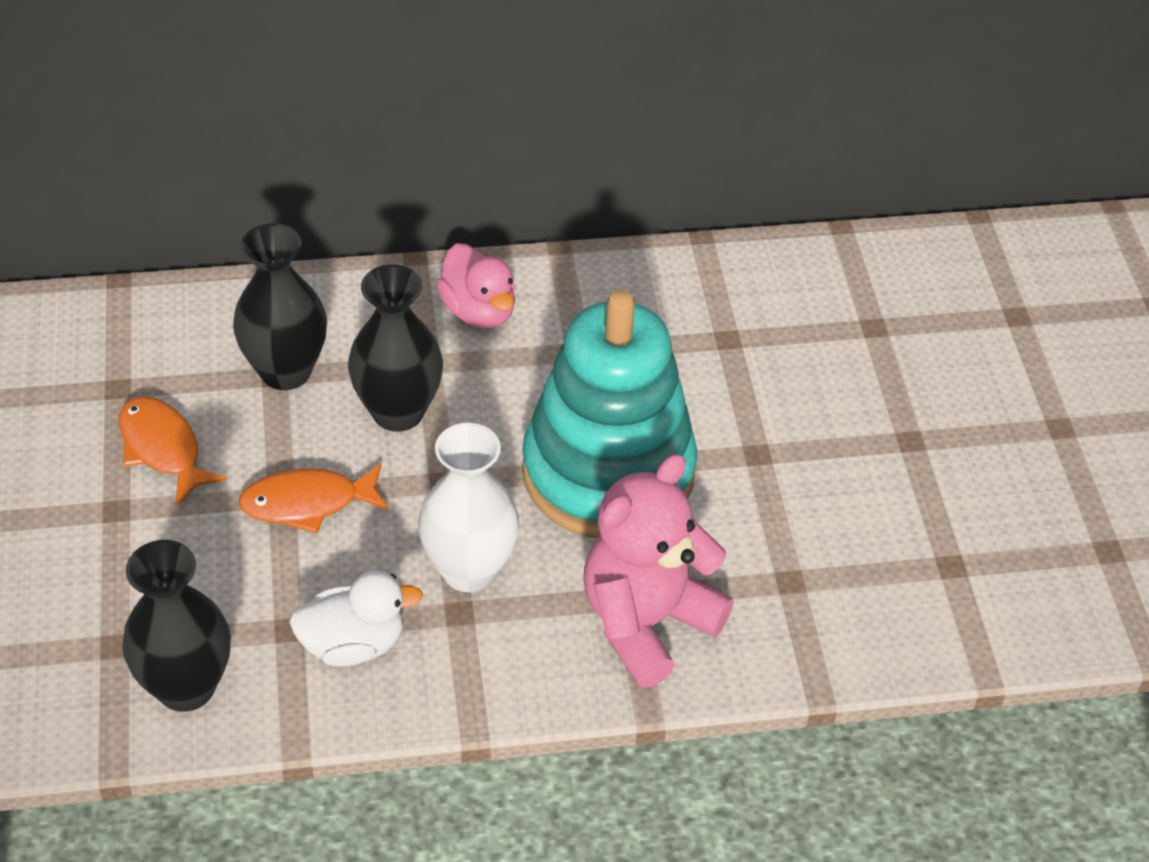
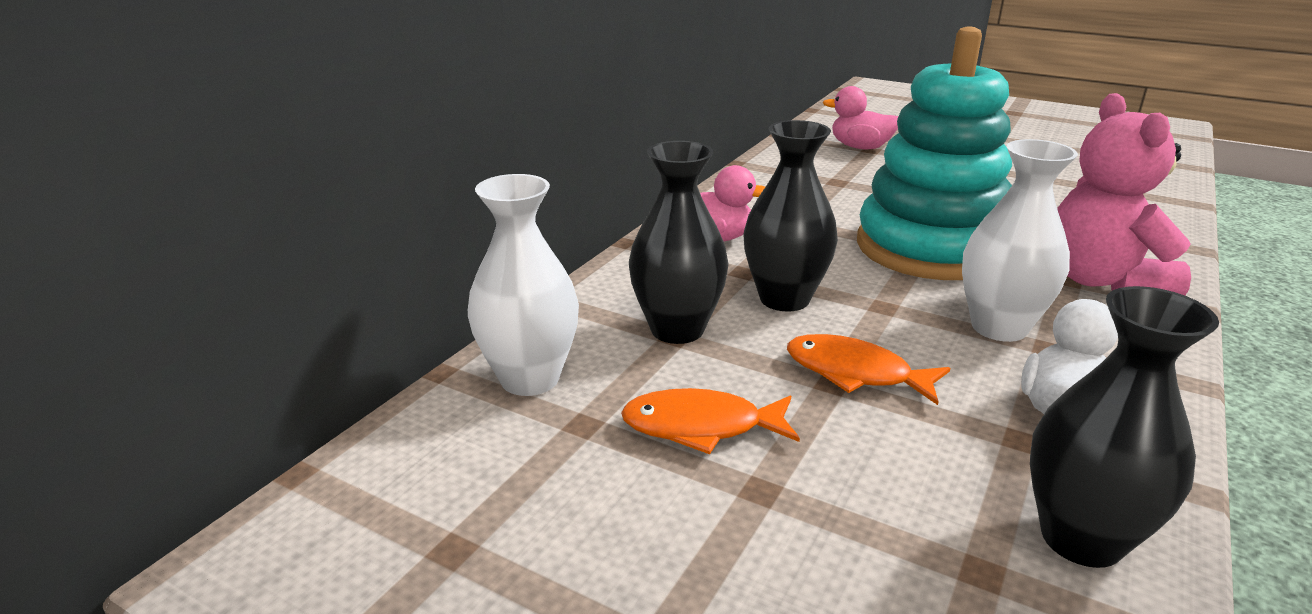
camera: 50 degrees left, 20 degrees down
(148, 330) = (530, 379): none -> white vase
(307, 503) = (855, 373): orange fish -> orange fish turned 90 degrees clockwise
(869, 315) = (860, 147): none -> pink duck

